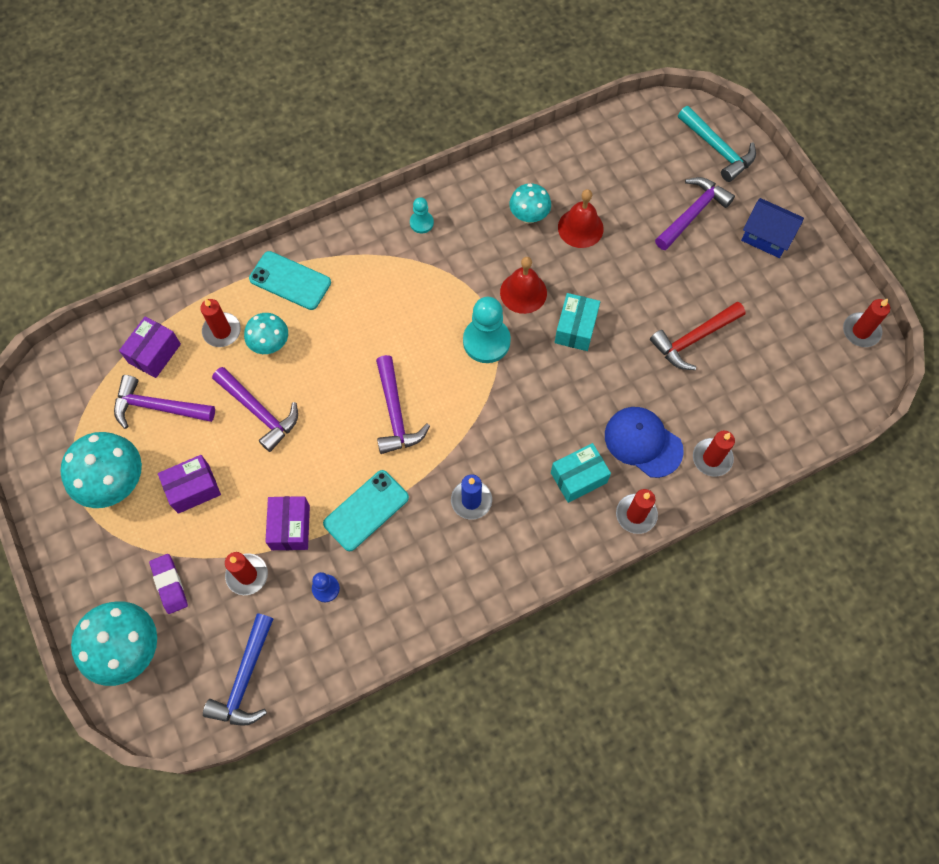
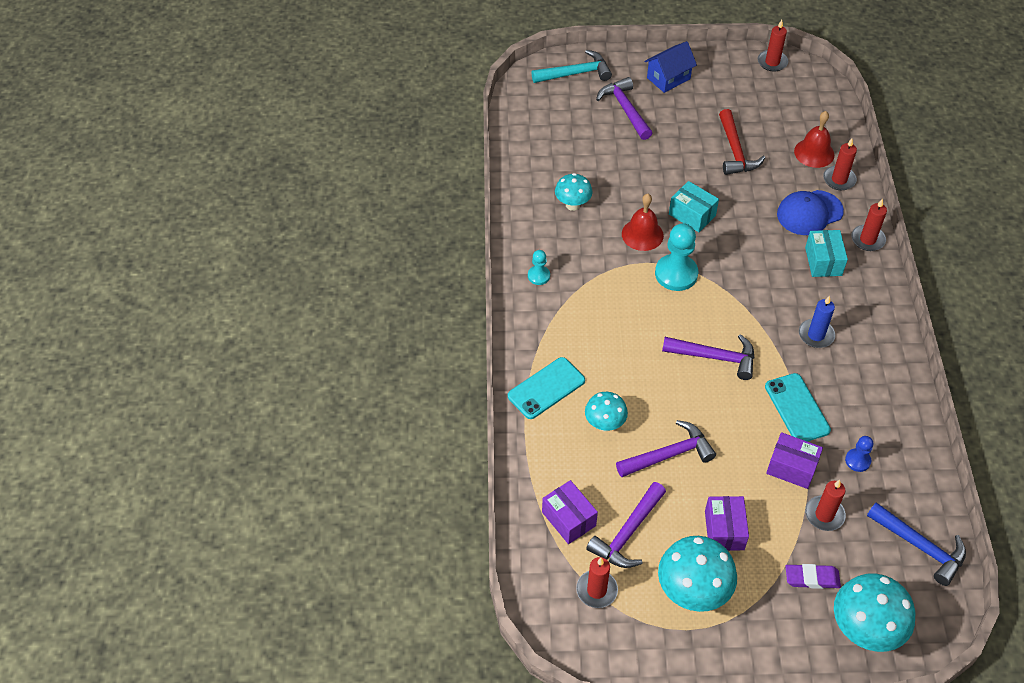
camera: 65 degrees left, 15 degrees down
(222, 331) = (572, 457): red candle -> red candle (596, 590)
(580, 228) = (601, 178): red bell -> red bell (814, 153)

